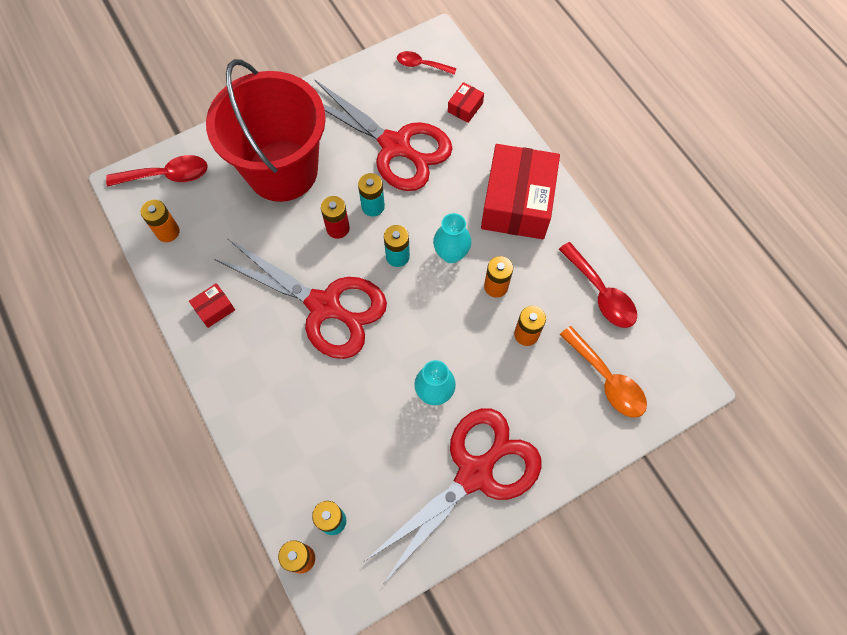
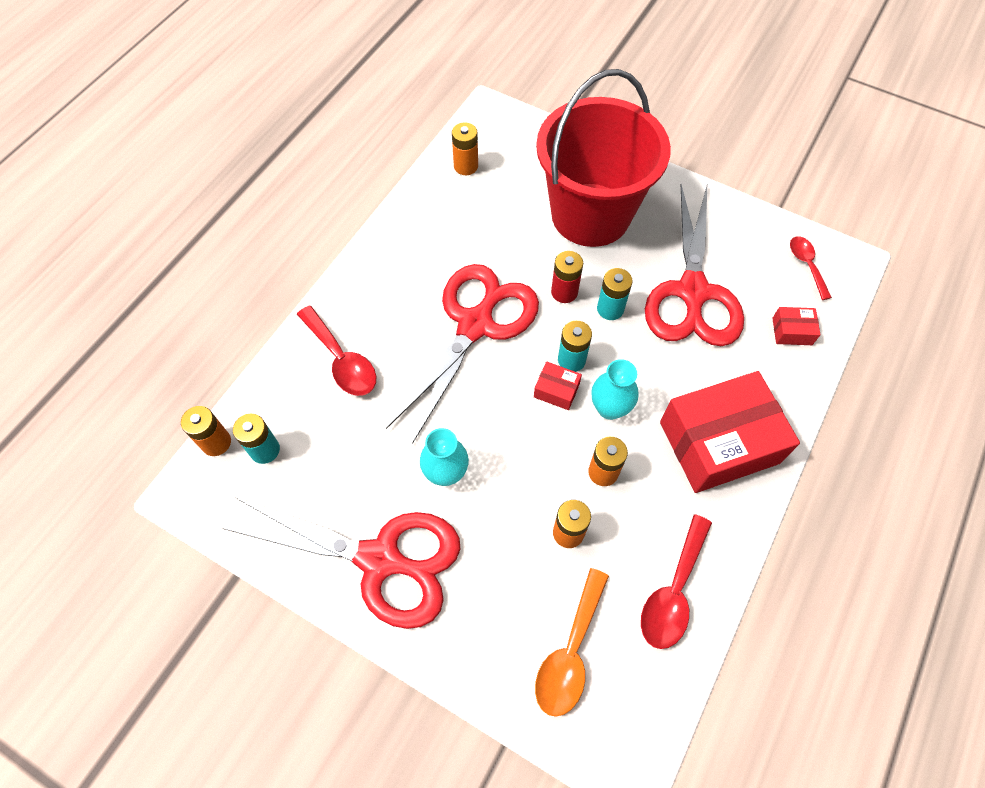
camera: 60 degrees right, 5 degrees down
(167, 175) = (519, 135): red spoon -> red spoon (342, 360)
(214, 309) = (416, 241): red box -> red box (556, 390)
(324, 306) = (475, 325): red scissors -> red scissors turned 150 degrees counterclockwise

